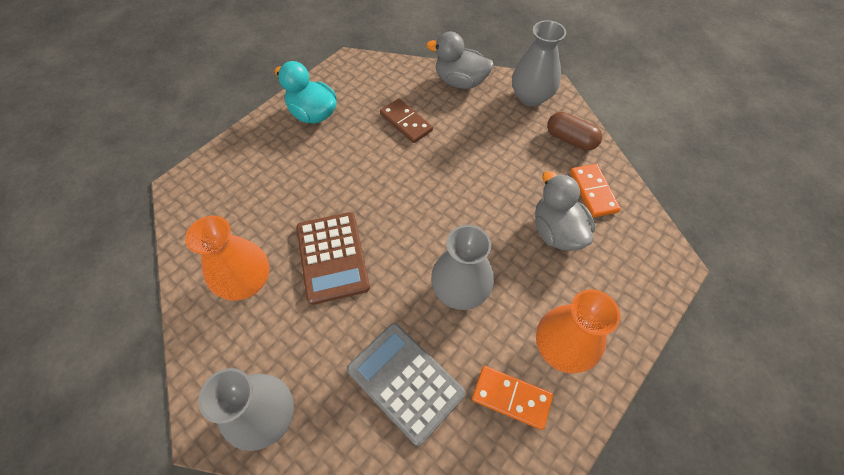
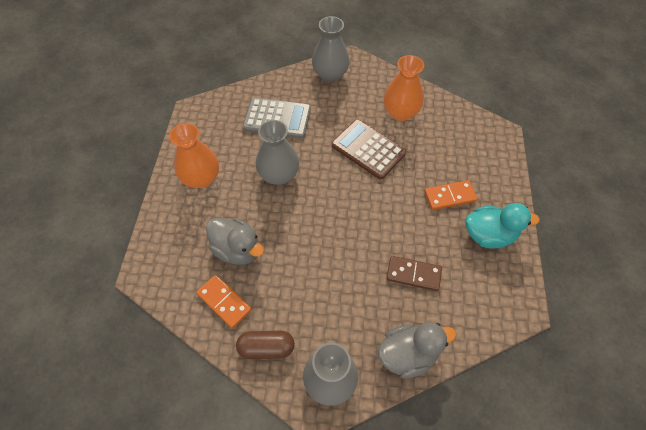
camera: 145 degrees right, 0 degrees up
(511, 397) = (218, 141): orange domino -> orange domino (449, 196)

